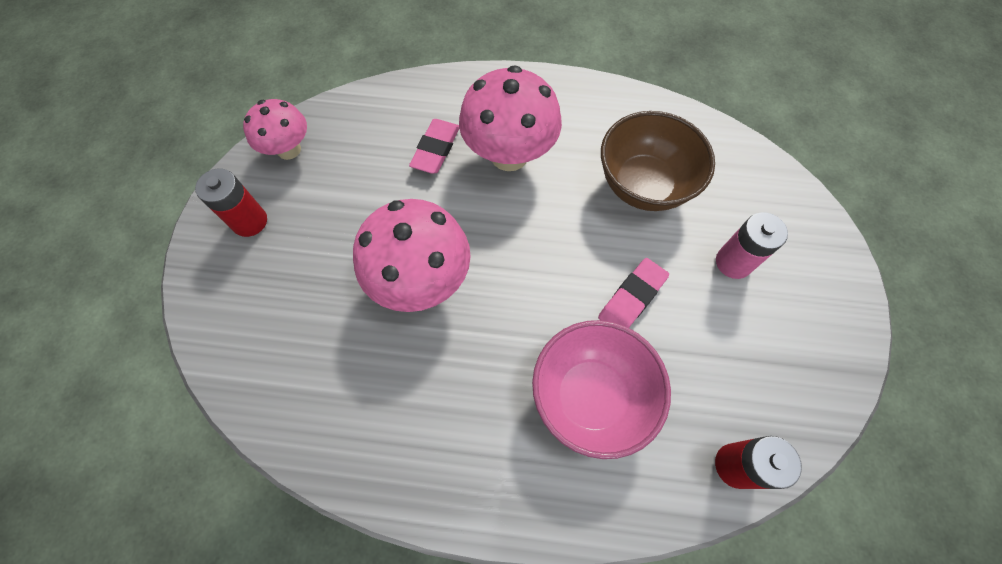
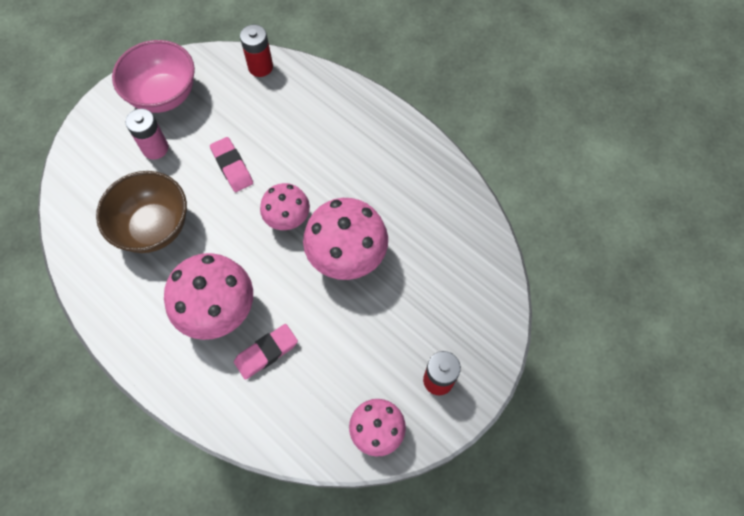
camera: 145 degrees left, 0 degrees up
(518, 280) = (287, 219): none -> pink mushroom
(590, 396) = (301, 135): pink bowl -> pink bowl (164, 95)
(632, 298) = (232, 166): pink eraser -> pink eraser turned 75 degrees clockwise

